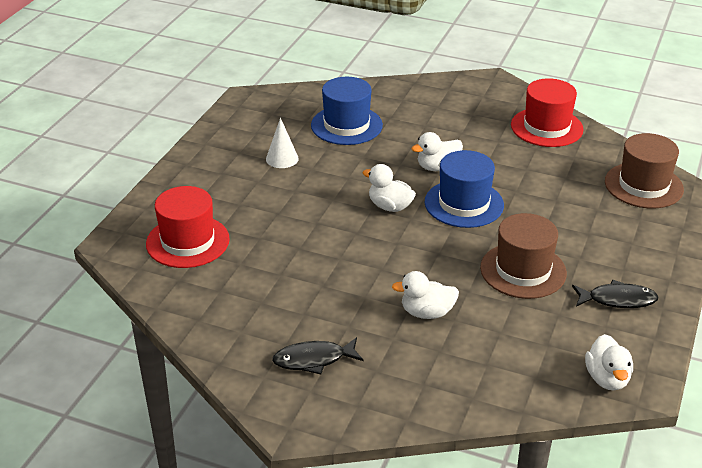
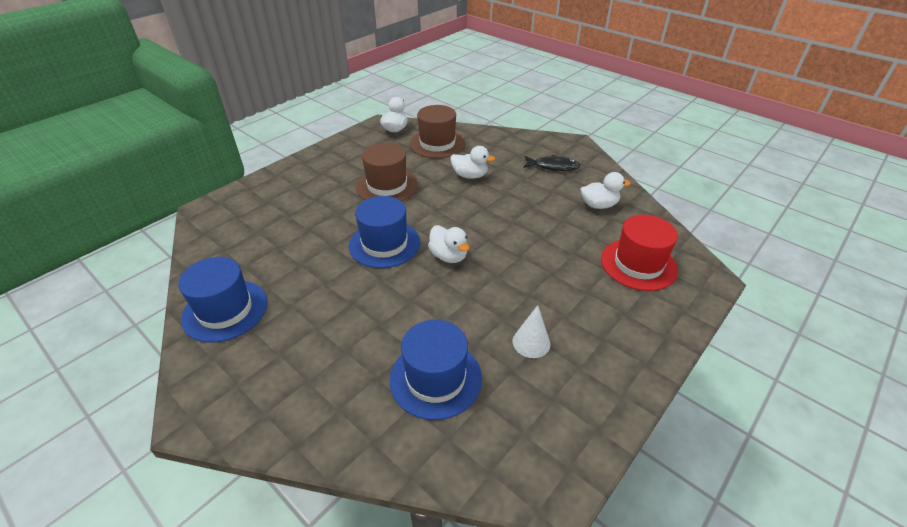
camera: 160 degrees left, 5 degrees up
(437, 167) = (377, 287): white duck -> white duck (598, 205)
(546, 127) = (225, 310): red hat -> blue hat
(617, 300) = (347, 159): black fish -> none
(643, 185) = (227, 225): brown hat -> brown hat (437, 144)

